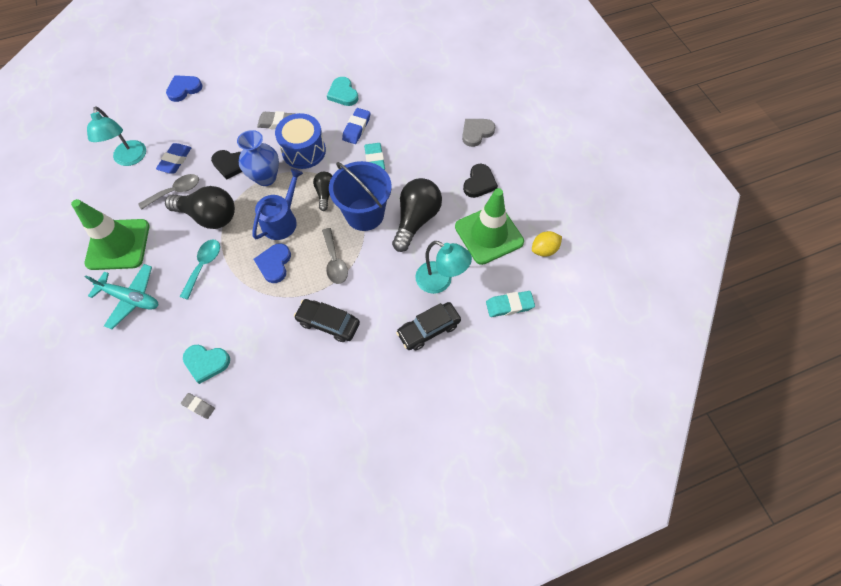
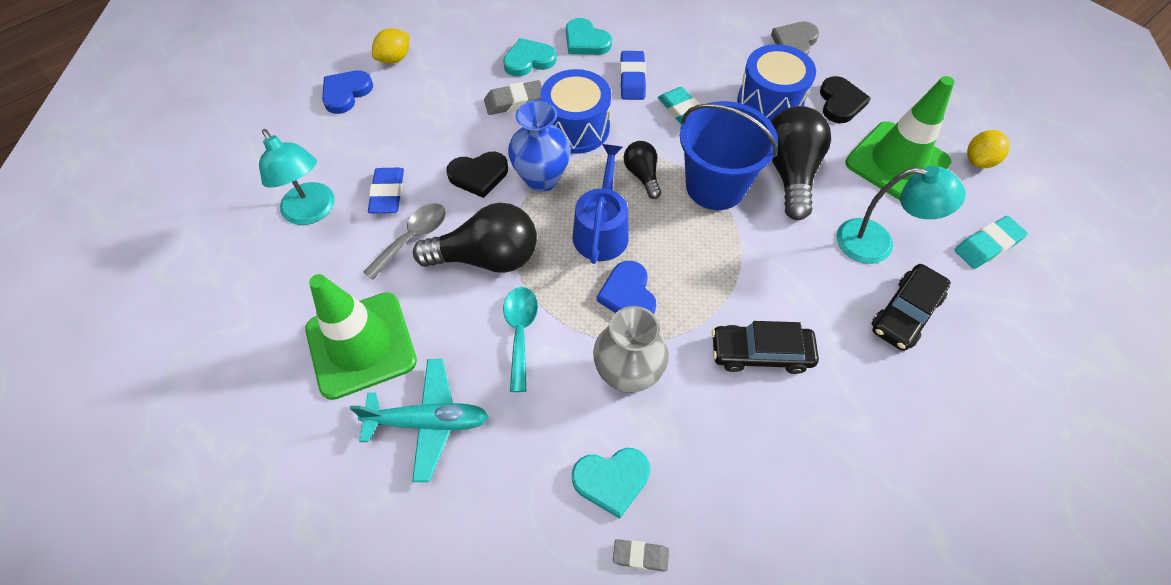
camera: 20 degrees left, 5 degrees down
(222, 74) = (394, 59): none -> yellow lemon
(247, 309) = (627, 374): none -> grey vase
(301, 97) = (529, 60): none -> turquoise heart
(335, 262) = (714, 263): grey spoon -> none
(433, 169) = (769, 102): none -> blue drum

